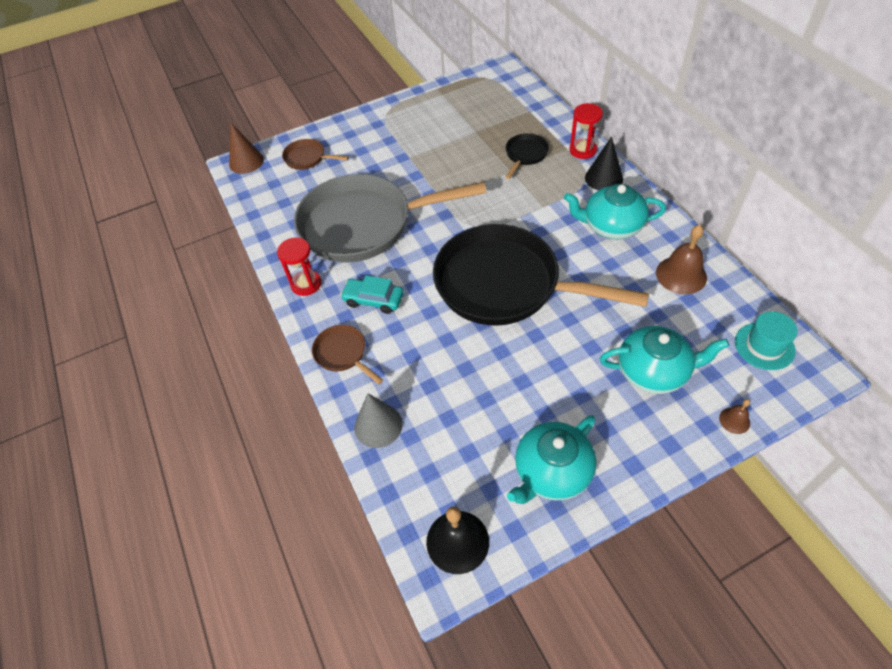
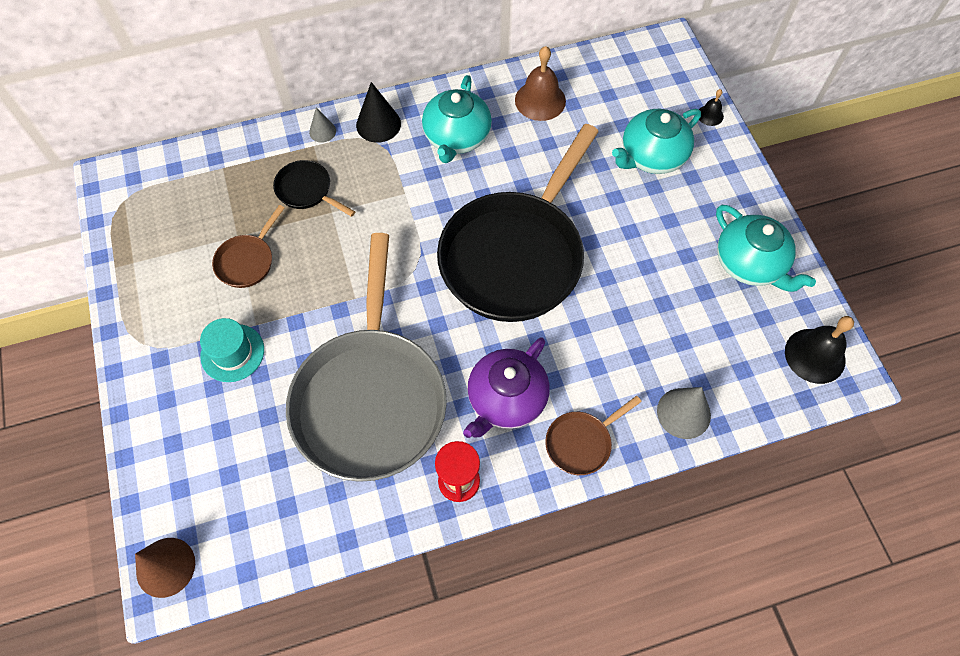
camera: 85 degrees left, 10 degrees up
(307, 158) = (198, 466): brown pan -> brown pan (247, 261)
(373, 300) = (506, 399): turquoise car -> purple teapot
(582, 150) = (322, 131): red hourglass -> grey cone
(653, 371) = (651, 156): turquoise teapot -> turquoise teapot turned 135 degrees counterclockwise
(734, 420) = (710, 115): brown bell -> black bell
(764, 346) = (637, 69): turquoise hat -> turquoise hat (232, 353)

